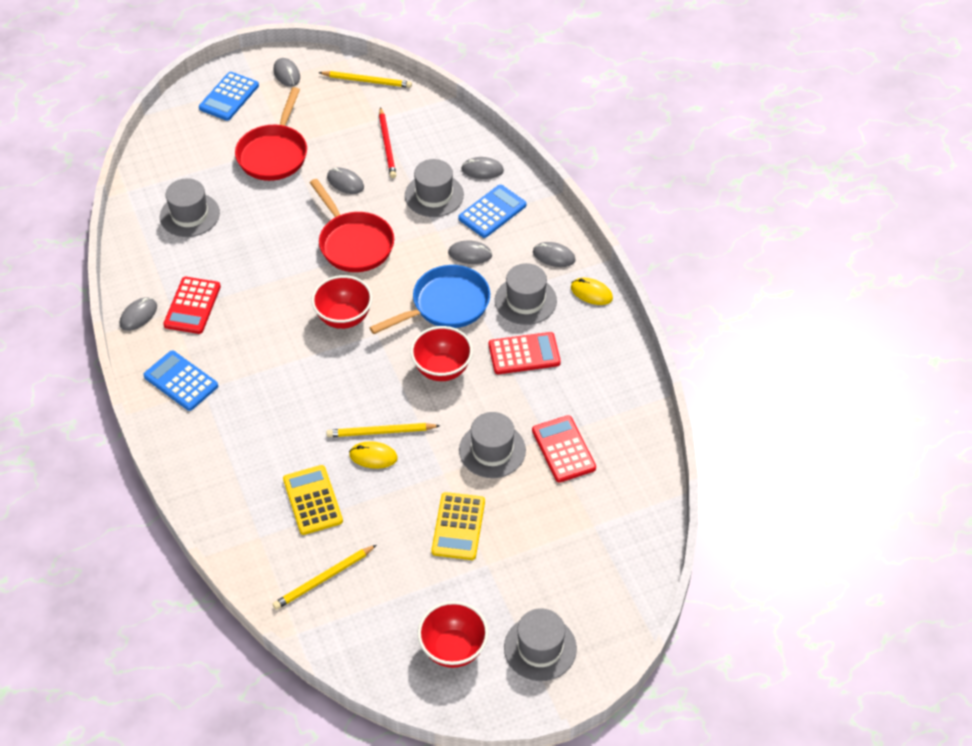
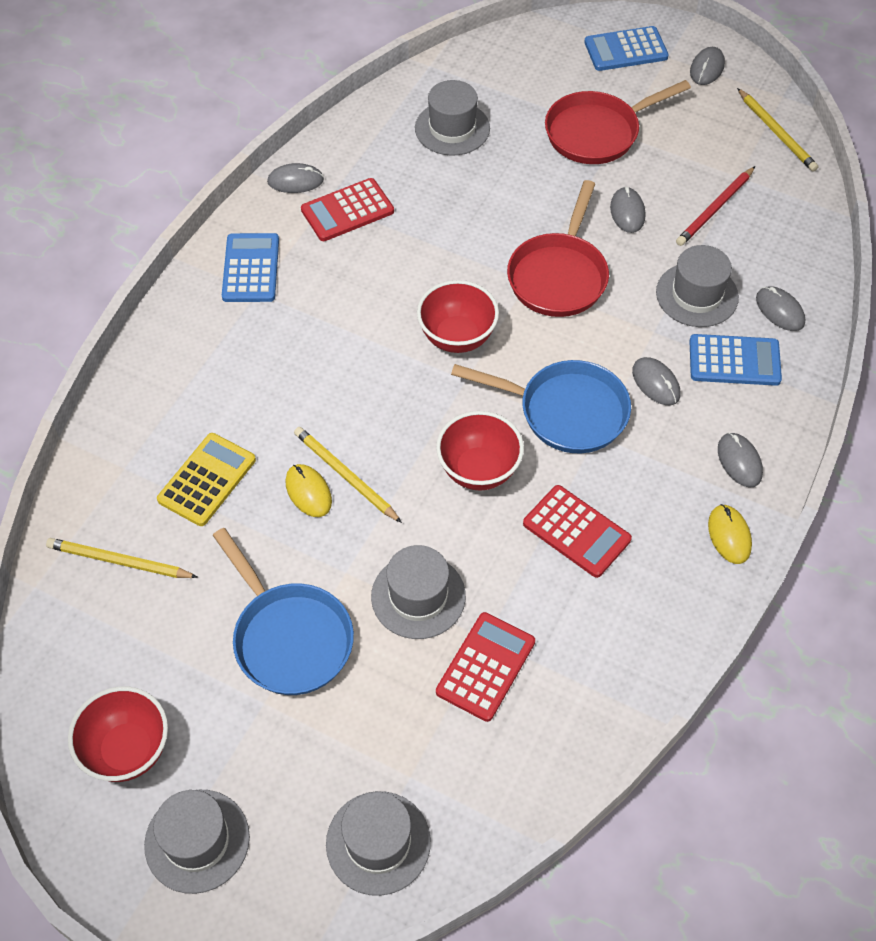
camera: 50 degrees right, 5 degrees up
(458, 526) = (289, 638): yellow calculator -> blue pan
(525, 300) = (649, 479): grey hat -> grey hat (378, 842)

